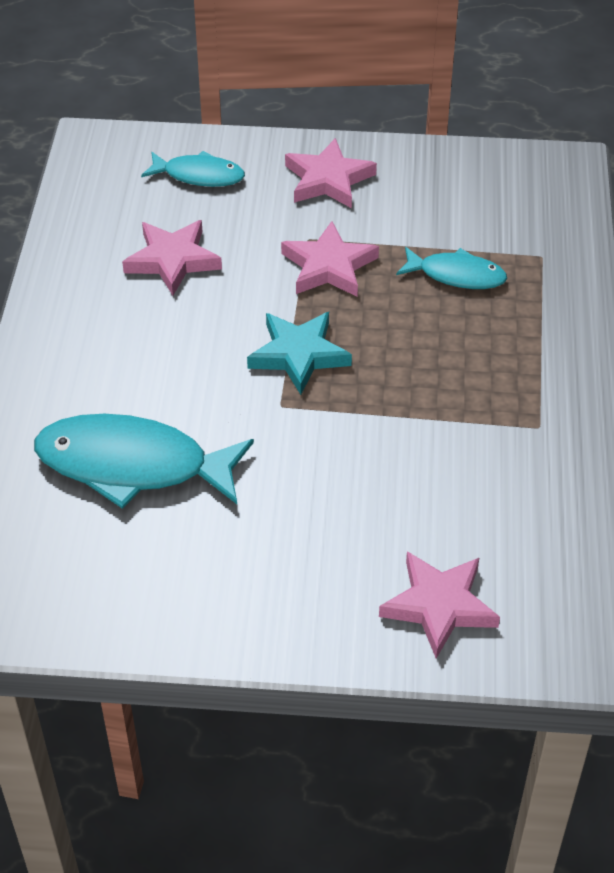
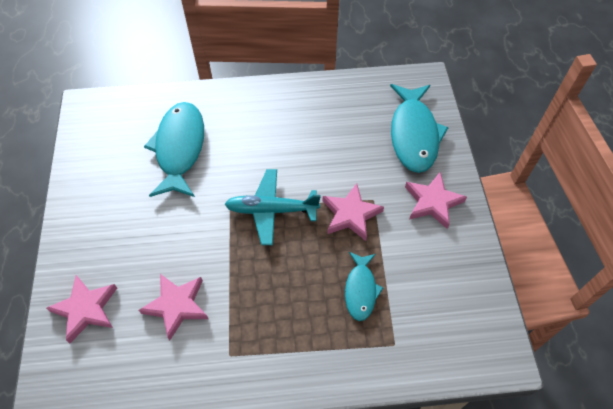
camera: 80 degrees right, 10 degrees up
(173, 260) = (336, 136): pink star -> pink star (177, 306)
(199, 175) = (413, 134): turquoise fish -> turquoise fish, size x1.78
(299, 355) = (271, 210): turquoise star -> turquoise plane

